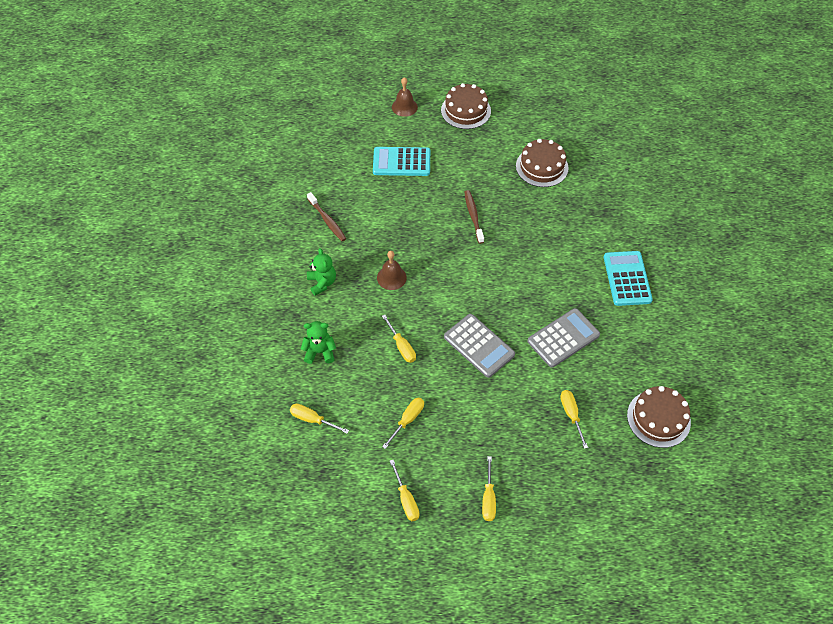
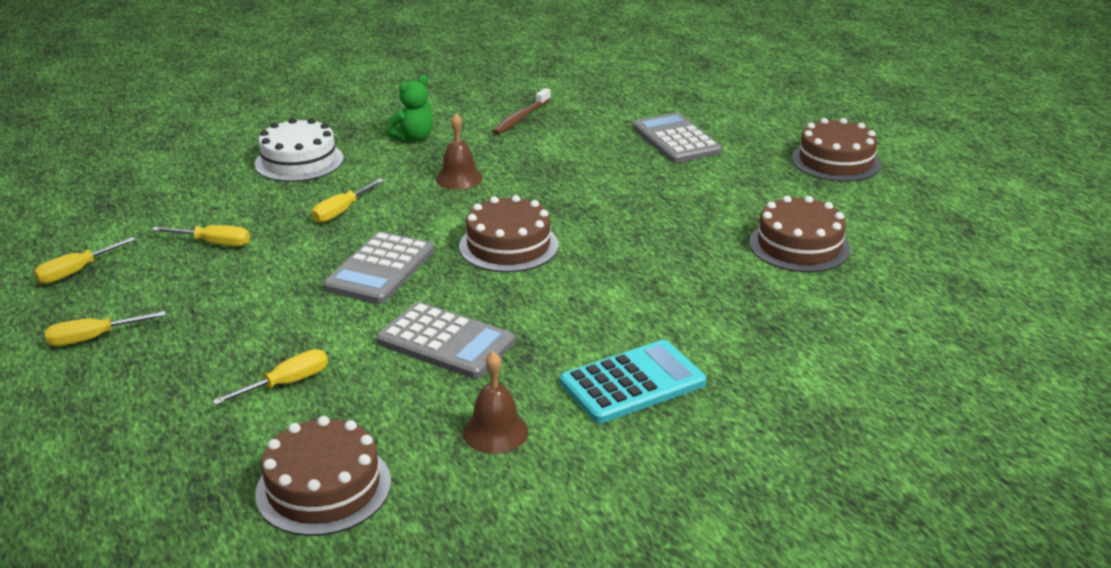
camera: 65 degrees right, 25 degrees down
(312, 419) = (188, 181): yellow screwdriver -> none
(320, 352) = (299, 161): green teddy bear -> white cake
(401, 162) = (676, 140): turquoise calculator -> grey calculator
(404, 107) = (782, 119): brown bell -> brown bell (495, 432)
(473, 216) = (630, 211): brown toothbrush -> none
(482, 281) = (508, 246): none -> brown cake

